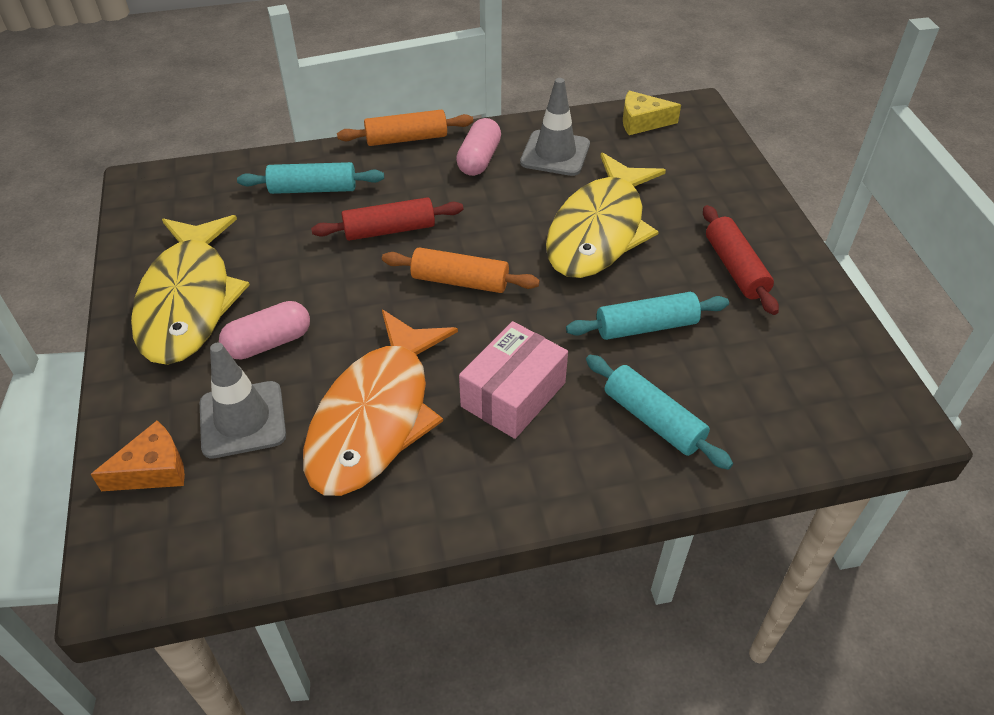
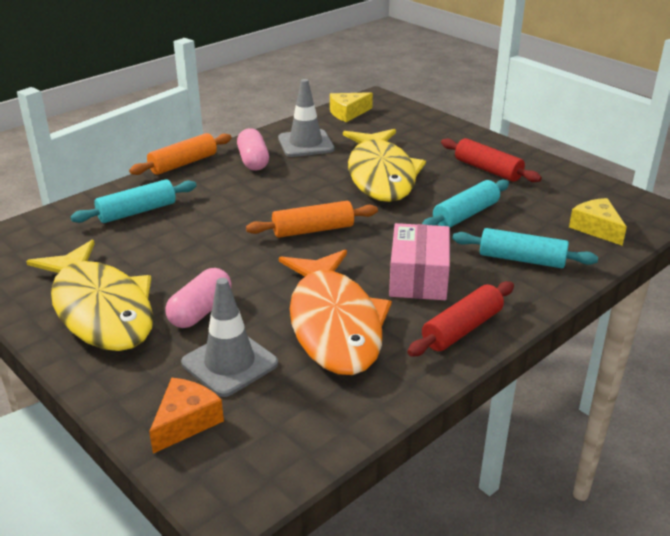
camera: 30 degrees left, 15 degrees down
(389, 230) = (227, 217): red rolling pin -> red rolling pin (462, 329)
(791, 413) = (596, 228): none -> yellow cheese

